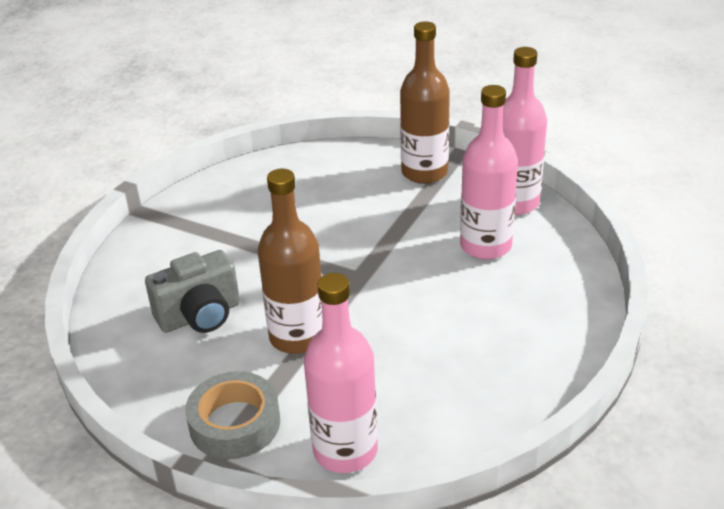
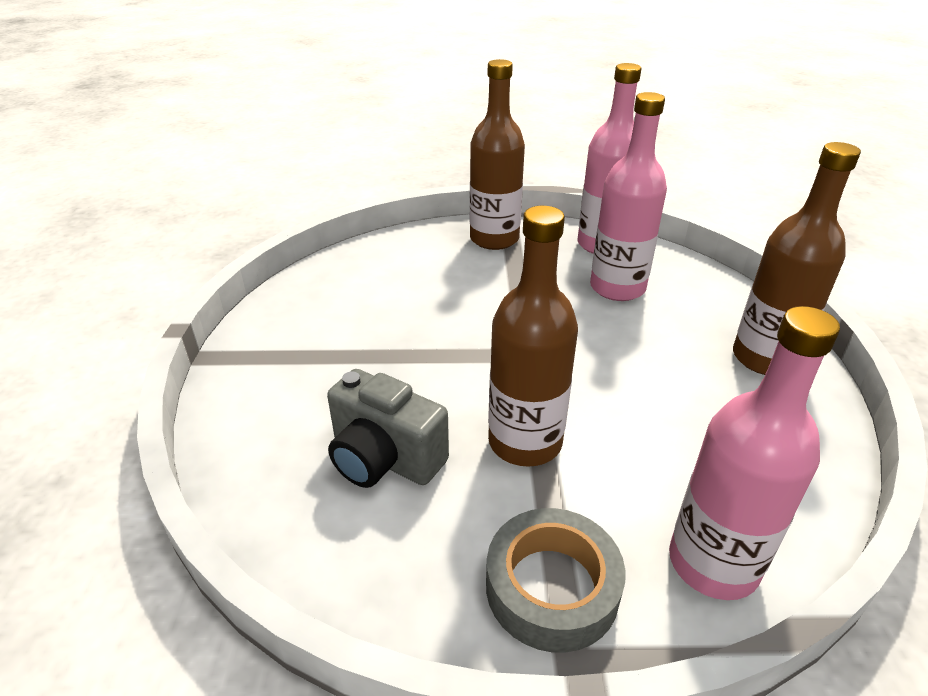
camera: 30 degrees left, 0 degrees up
(200, 316) = (384, 459): grey camera -> grey camera turned 90 degrees clockwise
(545, 341) = (764, 358): none -> brown bottle

